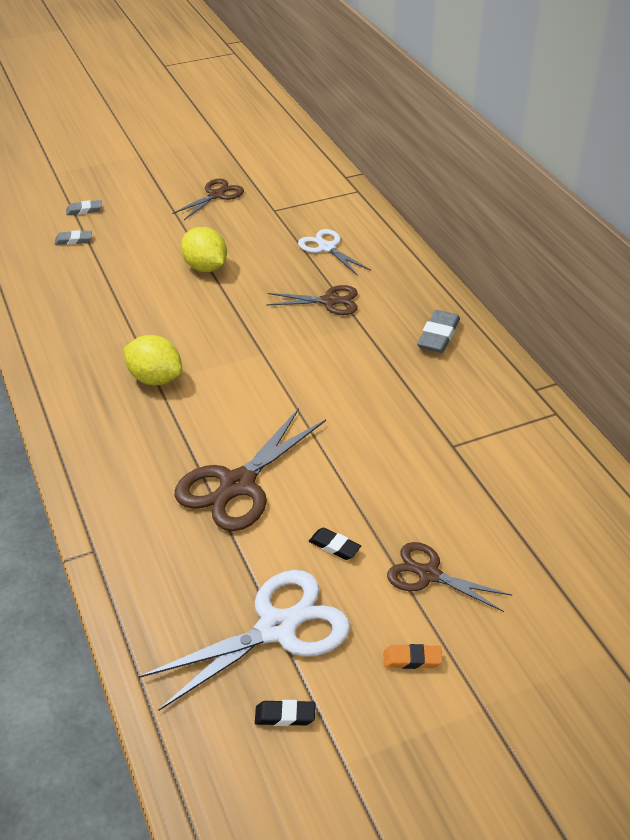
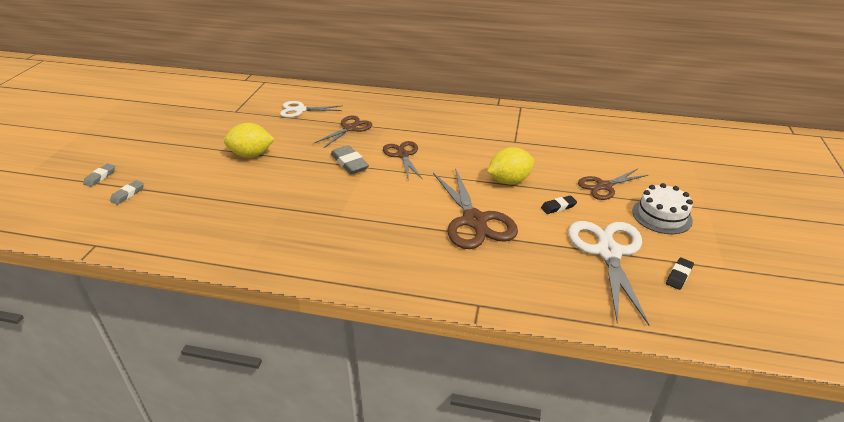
camera: 55 degrees left, 5 degrees down
(155, 379) = (335, 215): yellow lemon -> yellow lemon (509, 181)
(216, 195) = (183, 123): brown scissors -> brown scissors (403, 155)
(412, 659) = (661, 216): orange eraser -> white cake
(438, 336) = (425, 111): grey eraser -> grey eraser (349, 163)

